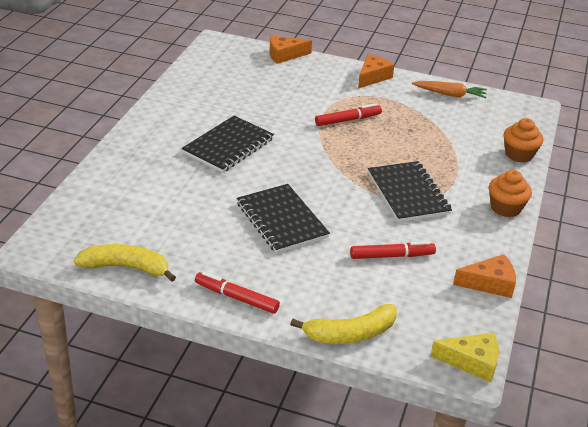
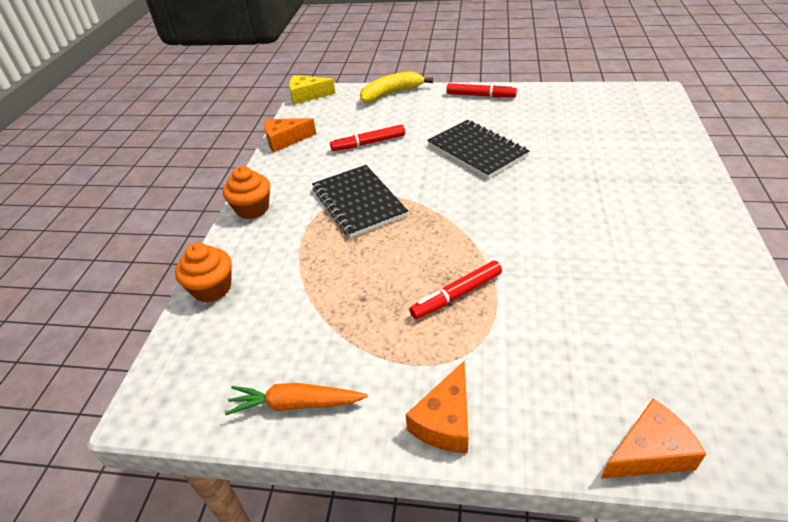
camera: 175 degrees right, 5 degrees up
(126, 267) = (576, 96): yellow banana -> none
(228, 146) = (586, 215): black notebook -> none

